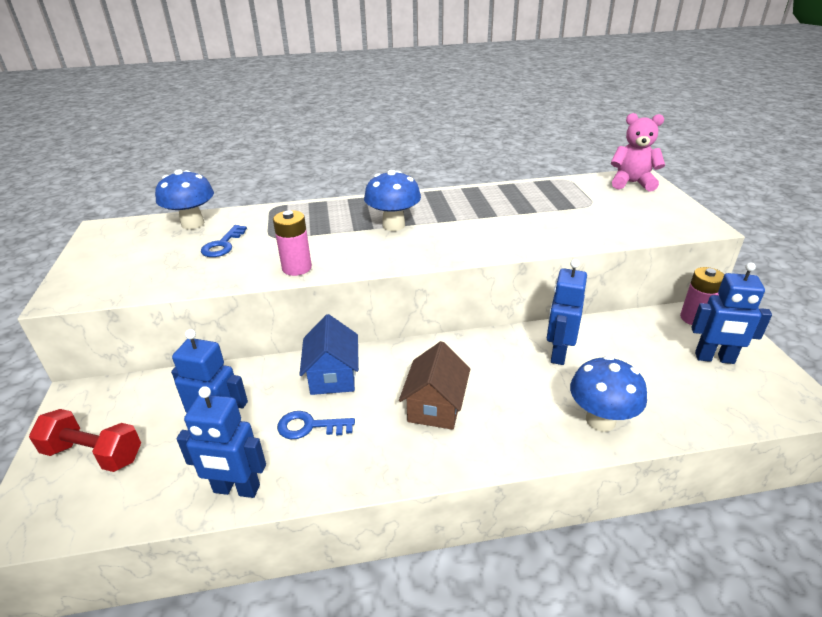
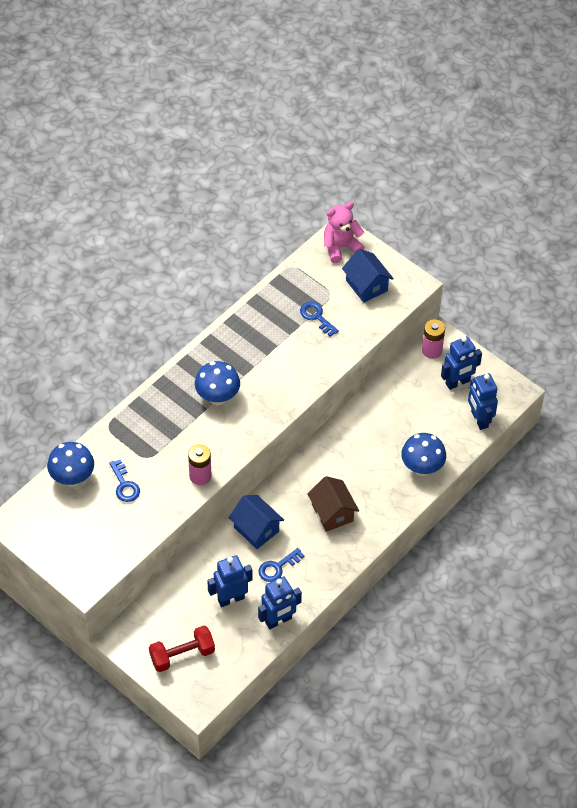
camera: 40 degrees left, 20 degrees up
(558, 353) = (371, 431): blue robot -> blue robot (479, 419)
(561, 212) = (316, 317): none -> blue key
(640, 210) = (366, 285): none -> blue house

